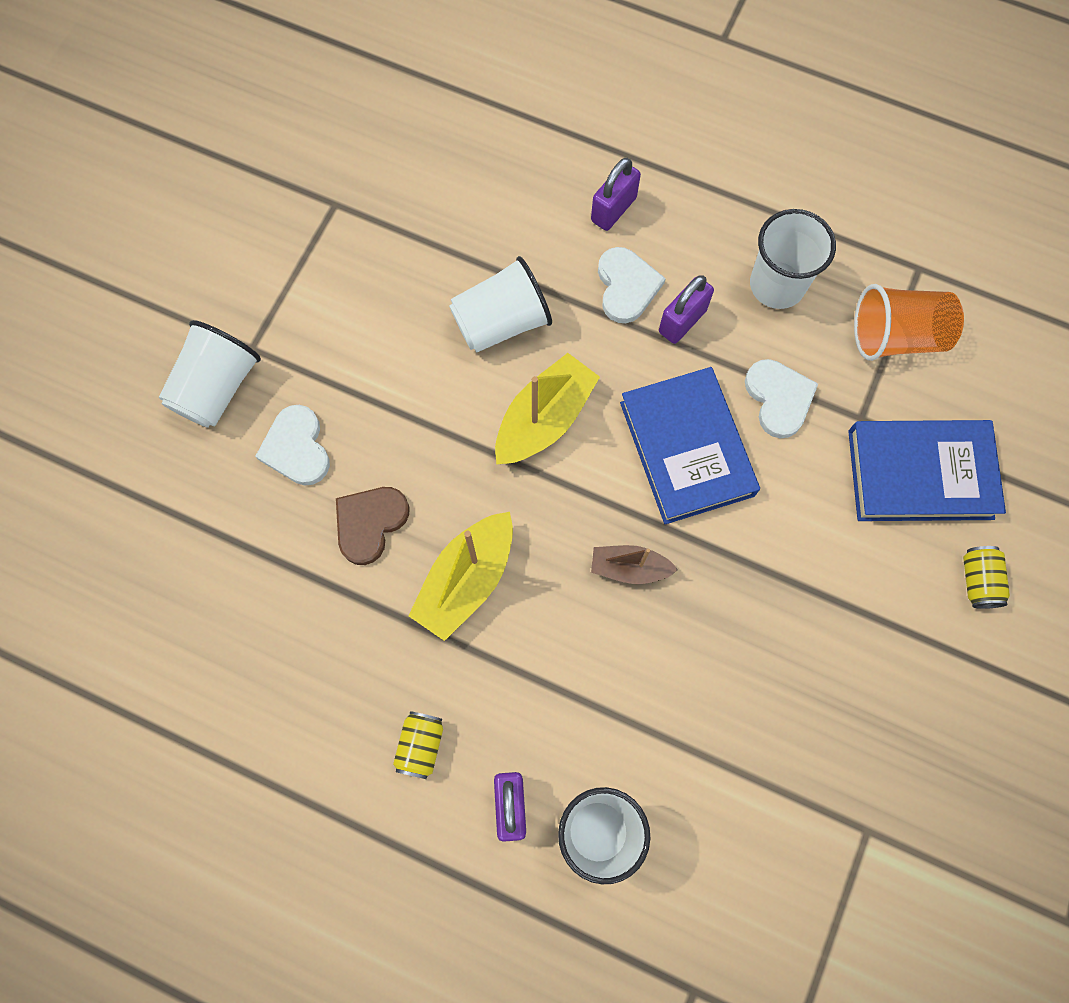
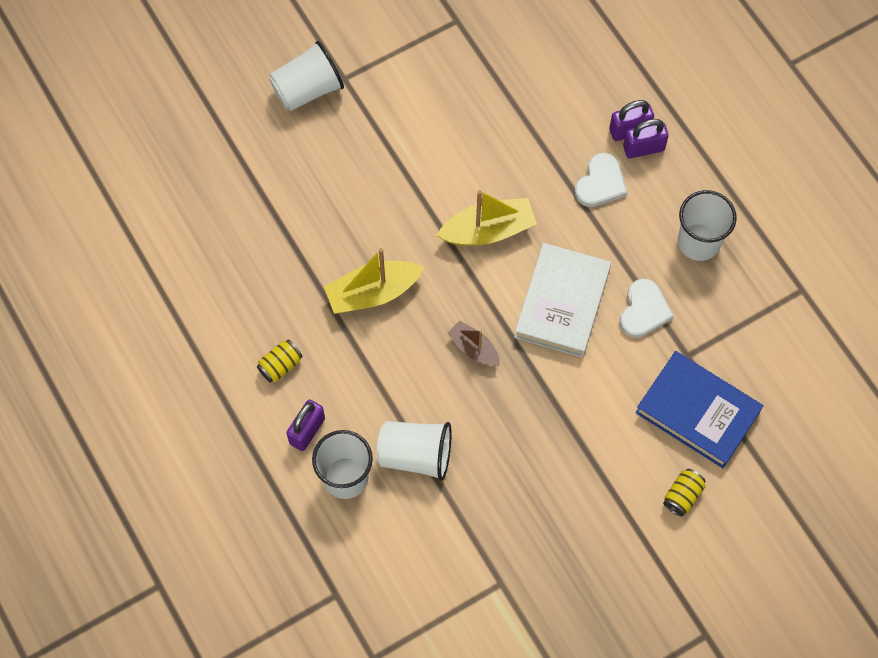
camera: 35 degrees right, 5 degrees down
(297, 448) = (329, 154): white heart -> none
(370, 523) = (340, 224): brown heart -> none
(501, 323) = (505, 156): white cup -> white cup (415, 455)
(682, 321) = (619, 226): purple padlock -> purple padlock (643, 148)
(686, 449) = (562, 303): blue book -> white book
(896, 336) = (751, 321): orange cup -> none

